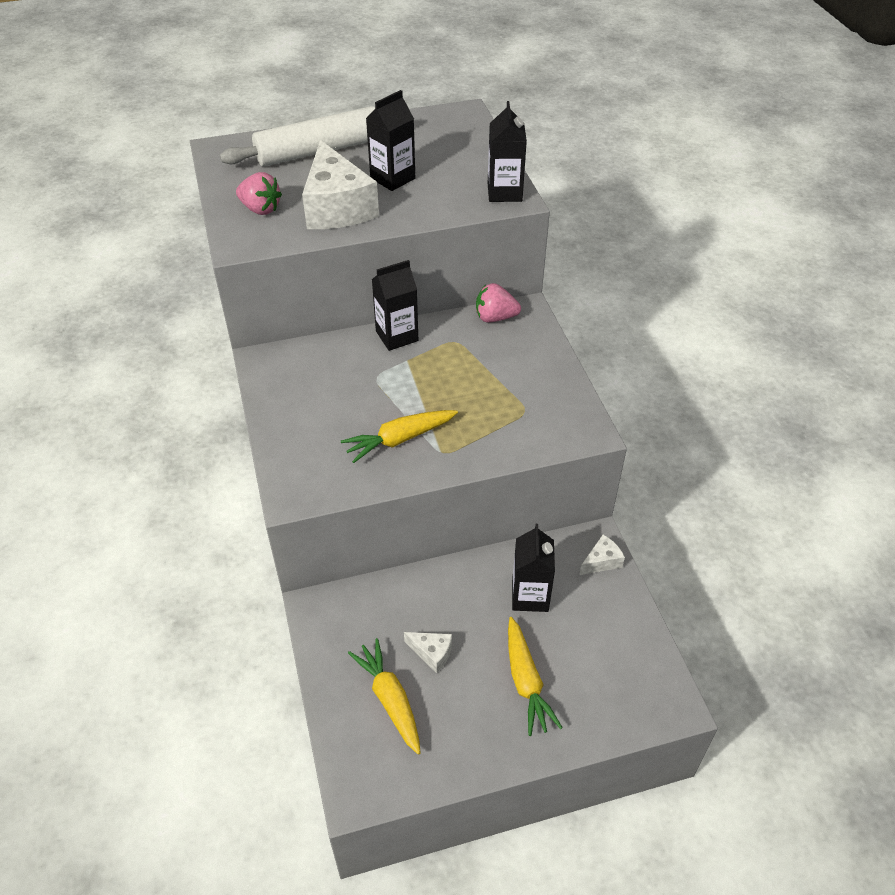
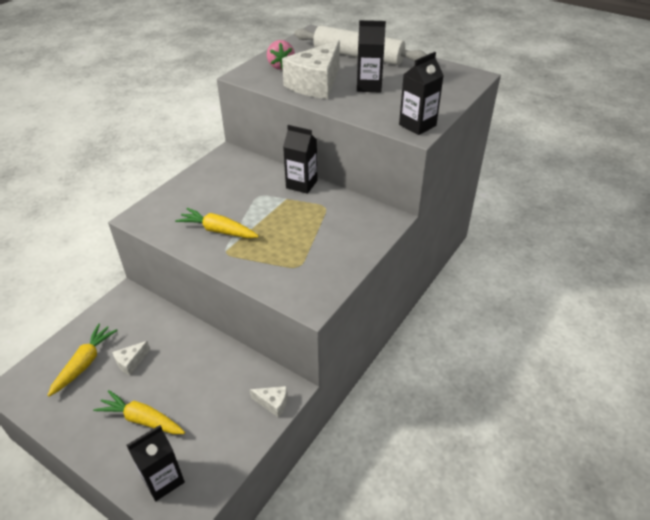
camera: 50 degrees right, 5 degrees down
(432, 653) = (131, 362): white cheese -> white cheese turned 60 degrees clockwise
(495, 318) = (366, 210): pink strawberry -> none
(526, 681) = (142, 419): yellow carrot -> yellow carrot turned 75 degrees clockwise
(530, 596) = (211, 382): black carton -> black carton (163, 479)

